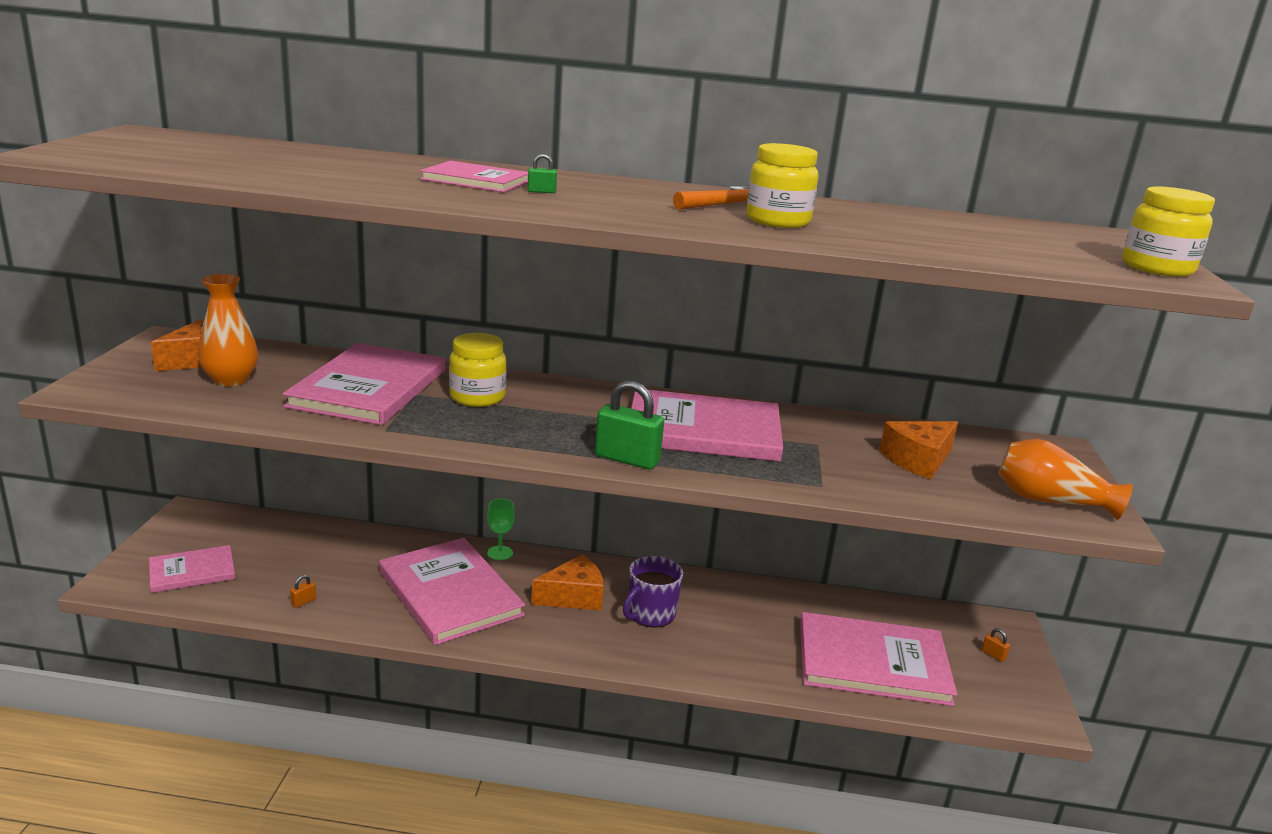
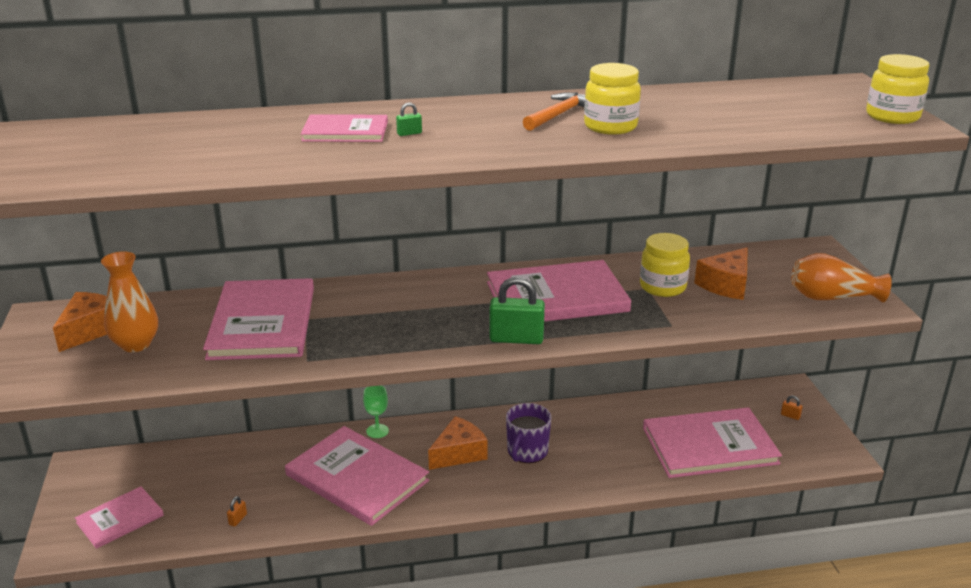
camera: 15 degrees left, 5 degrees up
(477, 397) = (359, 309): yellow jar -> yellow jar (662, 287)

